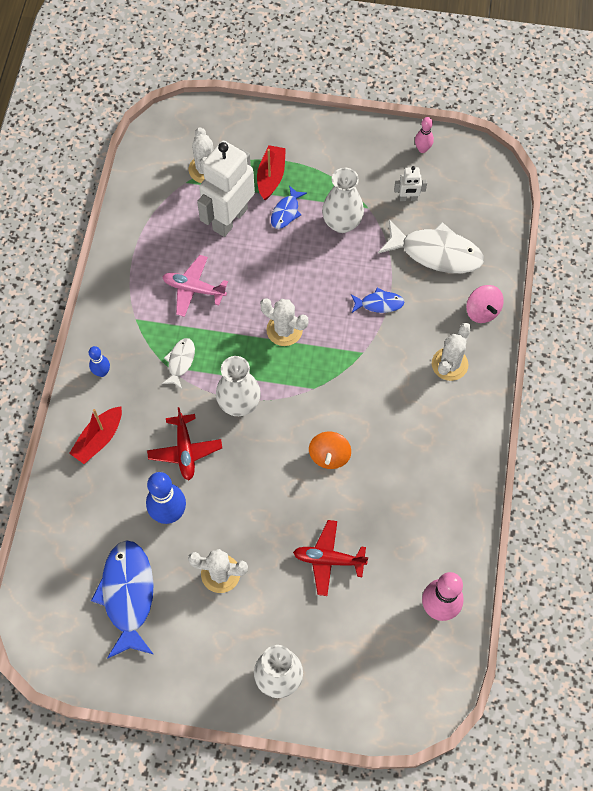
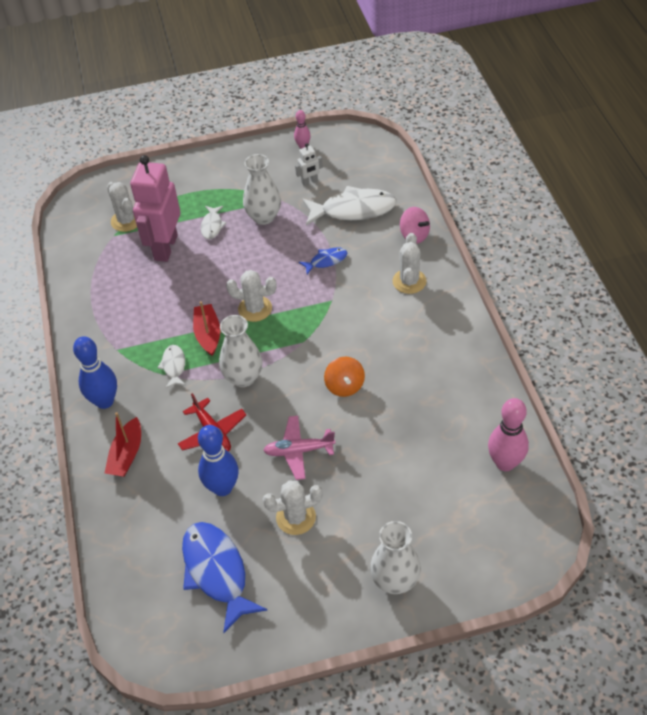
camera: 20 degrees left, 15 degrees down
(102, 372) = (104, 401): blue bowling pin -> blue bowling pin, size x1.83
(194, 289) = (159, 308): pink plane -> pink plane (298, 451)
(229, 219) = (165, 247): white robot -> pink robot
(271, 177) = (186, 206): red boat -> red boat (208, 334)
(286, 212) = (212, 226): blue fish -> white fish
(328, 559) = (388, 466): red plane -> none

